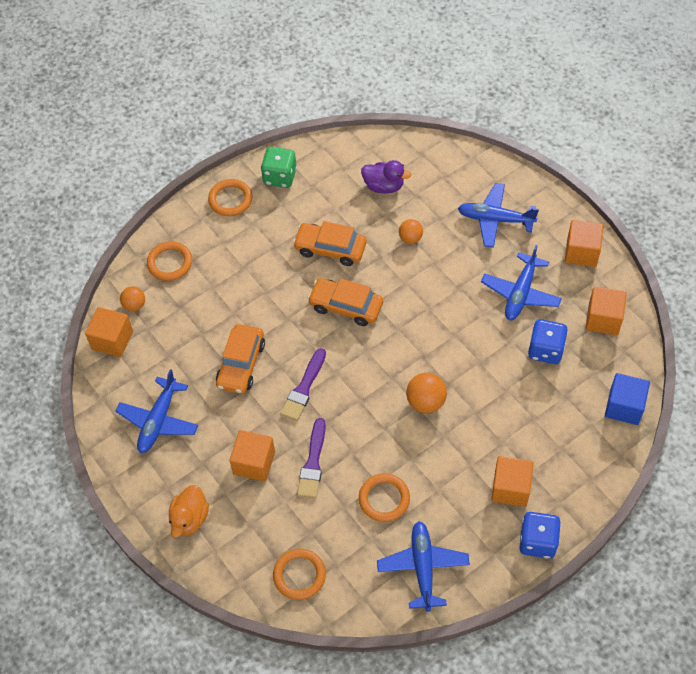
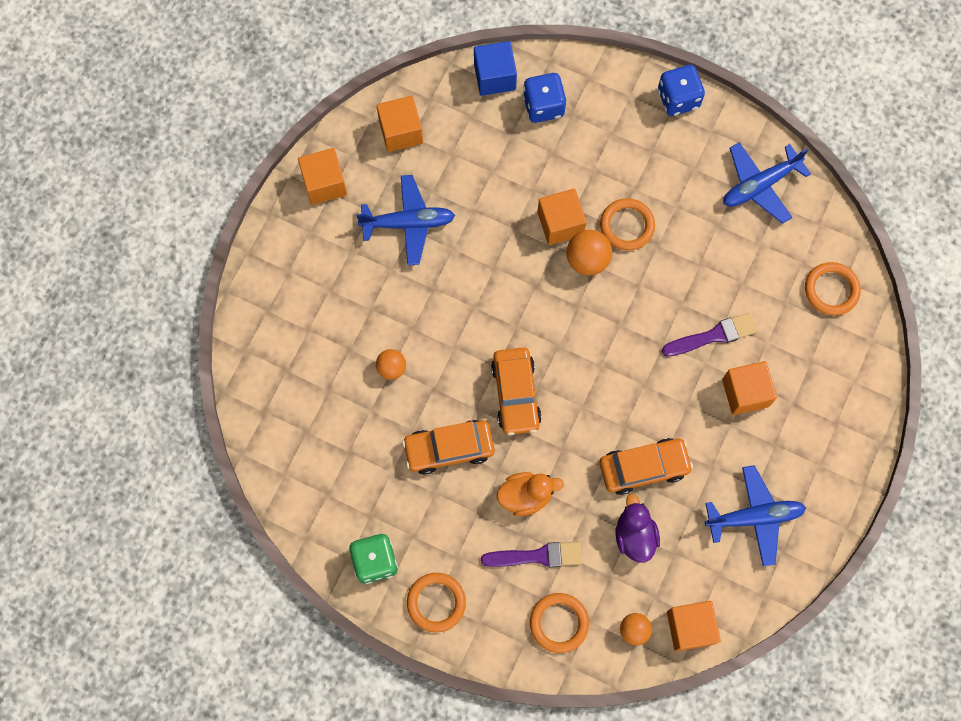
camera: 120 degrees left, 15 degrees up
(190, 518) = (837, 423): orange duck -> orange duck (526, 496)
(304, 388) = (636, 387): purple brush -> purple brush (537, 556)
(330, 249) = (449, 449): orange car -> orange car turned 90 degrees clockwise
(384, 186) = (332, 432): purple duck -> purple duck (634, 535)
(384, 499) = (713, 250): orange ring -> orange ring (627, 226)
(495, 219) = (322, 289): blue plane -> none
(510, 488) = (638, 143): orange cube -> orange cube (560, 223)
(545, 350) = (467, 171): blue dice -> blue dice (543, 106)

